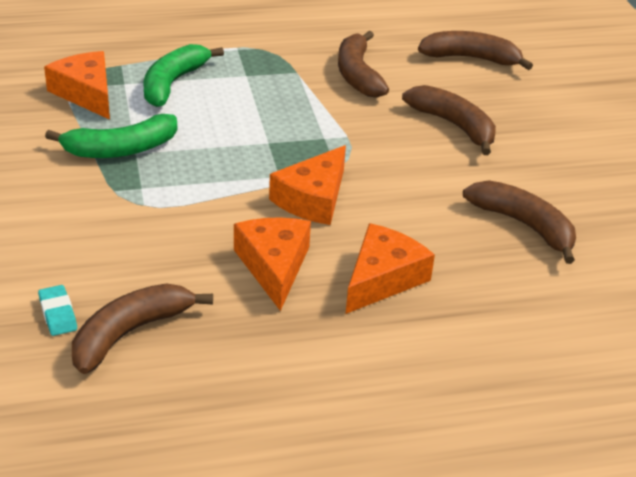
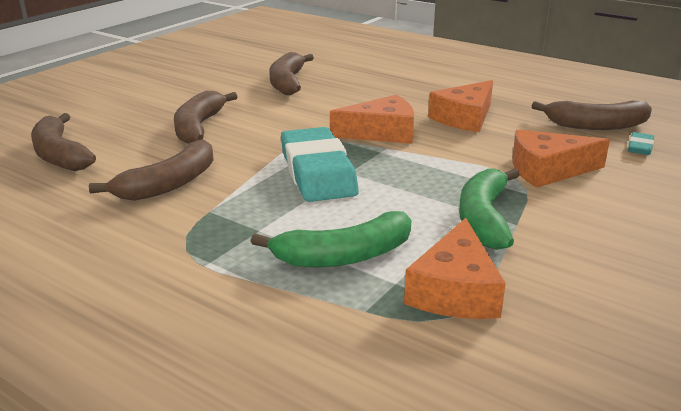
camera: 130 degrees left, 10 degrees down
(121, 149) = (484, 218): green banana -> green banana turned 105 degrees counterclockwise
(288, 130) = (317, 172): none -> turquoise eraser
(382, 278) = (409, 94): orange cheese -> orange cheese (548, 170)

